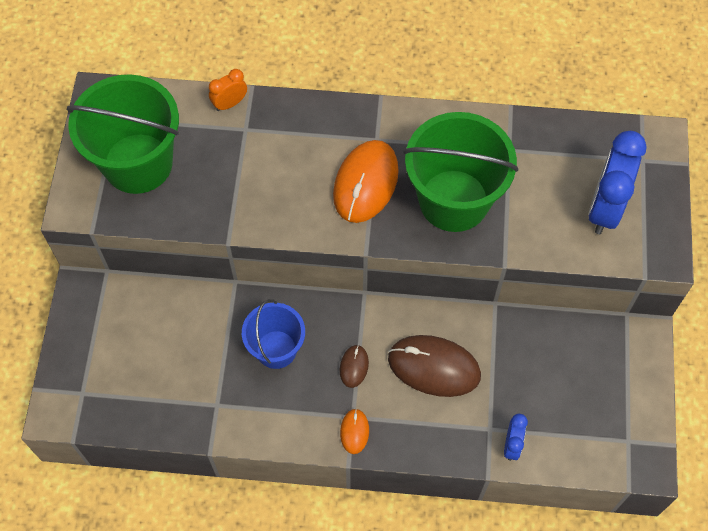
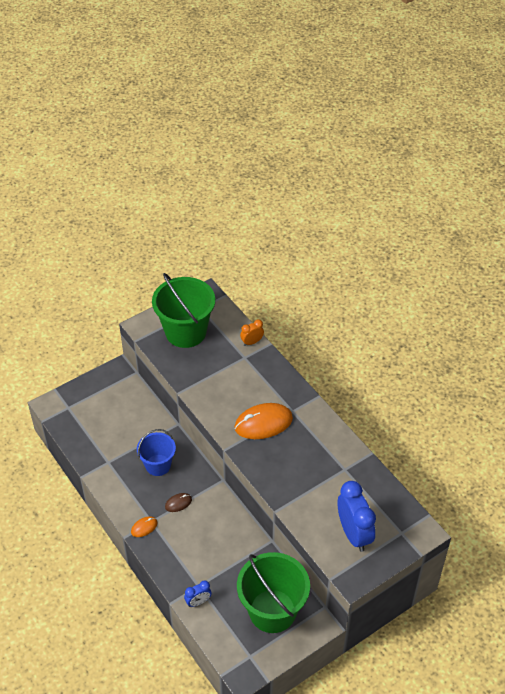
camera: 50 degrees right, 15 degrees down
(230, 103) = (252, 342): orange clock -> orange clock turned 45 degrees counterclockwise
(434, 367) = (210, 537): brown mouse -> none
(454, 200) = (290, 465): green bucket -> green bucket (272, 611)
(605, 208) = (354, 534): blue clock -> blue clock turned 90 degrees clockwise

